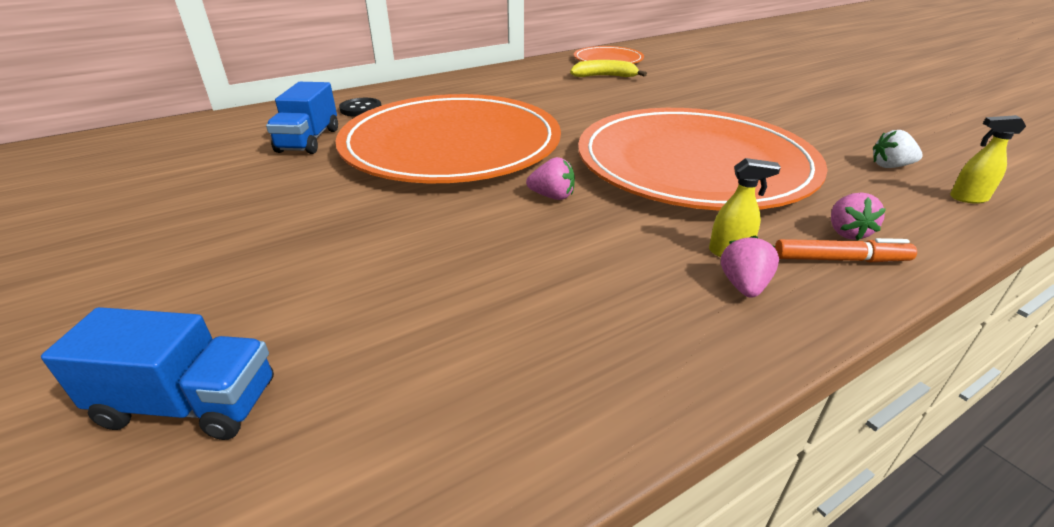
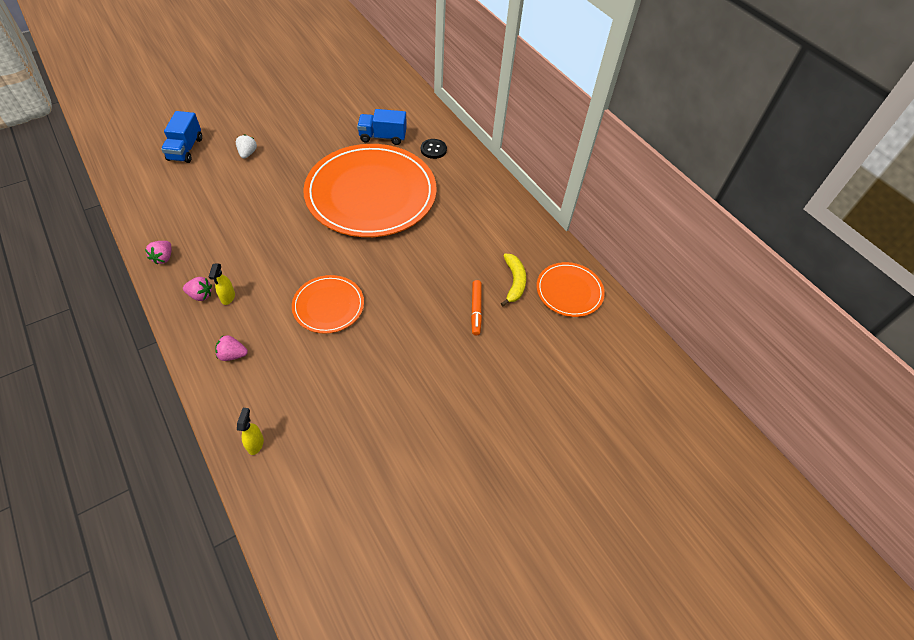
camera: 85 degrees right, 20 degrees up
(552, 196) = (298, 235): pink strawberry -> pink strawberry (163, 258)
(694, 164) = (328, 306): orange plate -> orange plate, size x0.47
(840, 260) = (209, 341): orange marker -> orange marker (476, 310)
(890, 166) = (309, 421): white strawberry -> white strawberry (247, 153)

